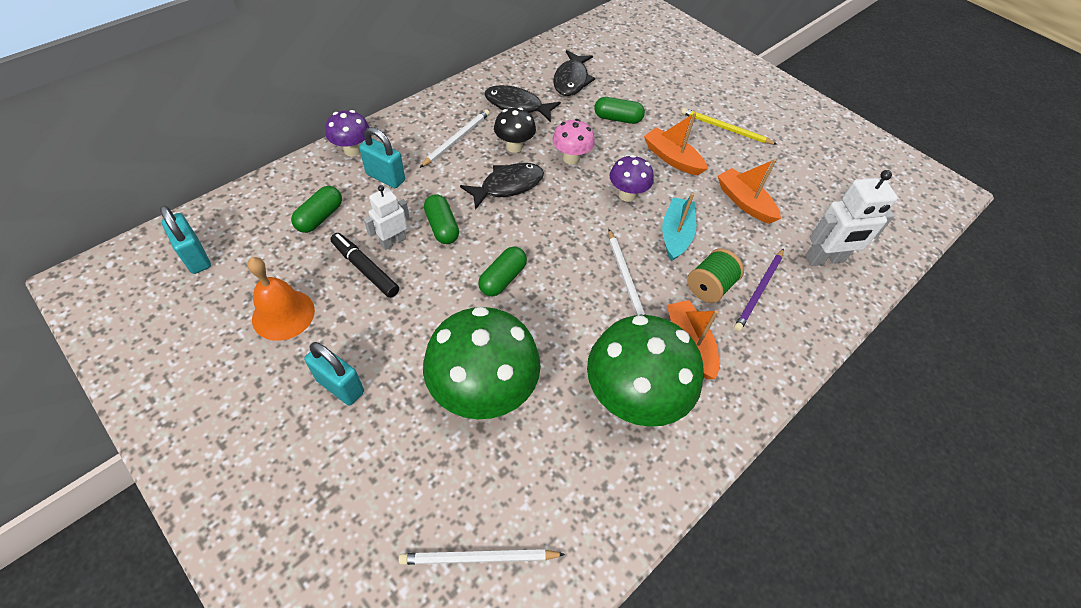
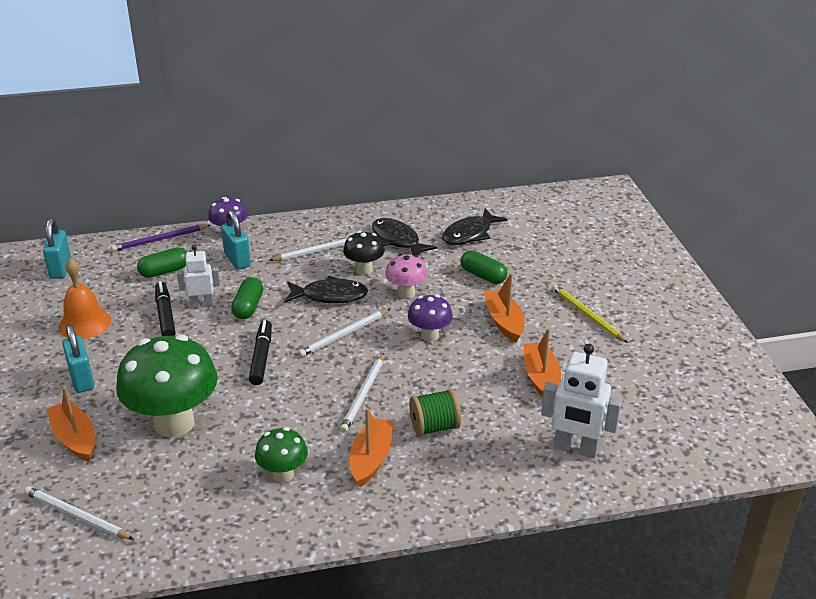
camera: 35 degrees right, 20 degrees down
(395, 463) = (75, 439): none -> orange boat
(502, 278) = (261, 357): green capsule -> black marker
(555, 223) = (344, 335): none -> white pencil
(632, 399) = (283, 474): green mushroom -> green mushroom, size x0.51
(675, 235) = (444, 379): turquoise boat -> none
(759, 291) = (479, 447): purple pencil -> purple pencil (160, 240)

